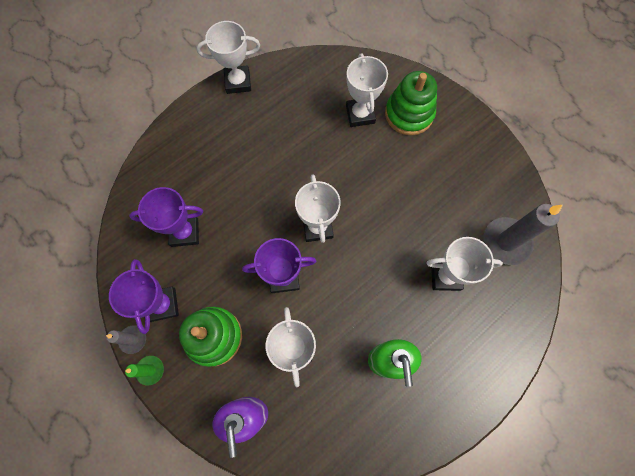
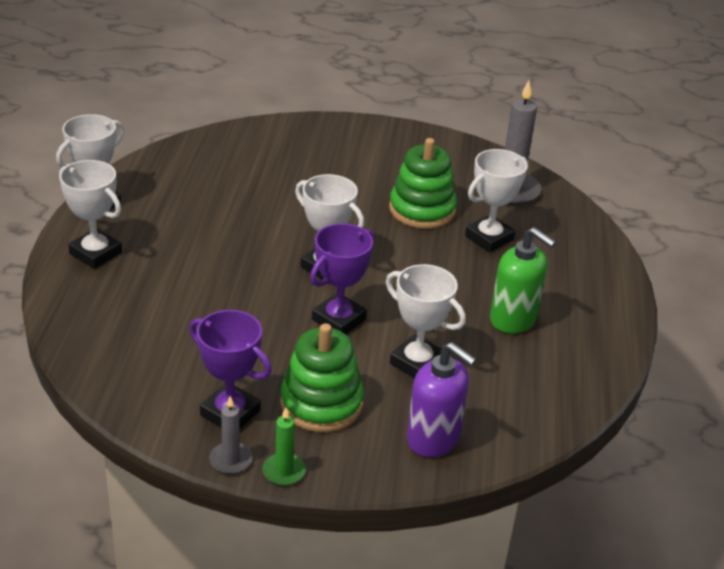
camera: 45 degrees left, 35 degrees down
(185, 232) = (182, 344): purple trophy -> none
(360, 114) = (266, 170): white trophy -> white trophy (95, 253)
(409, 114) = (314, 149): green stacking toy -> green stacking toy (422, 210)

